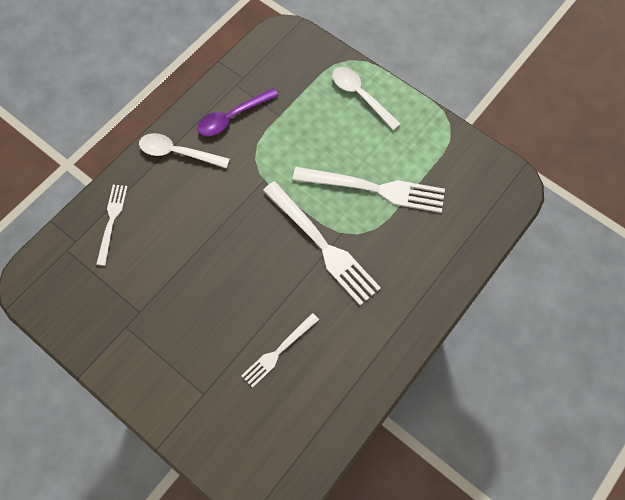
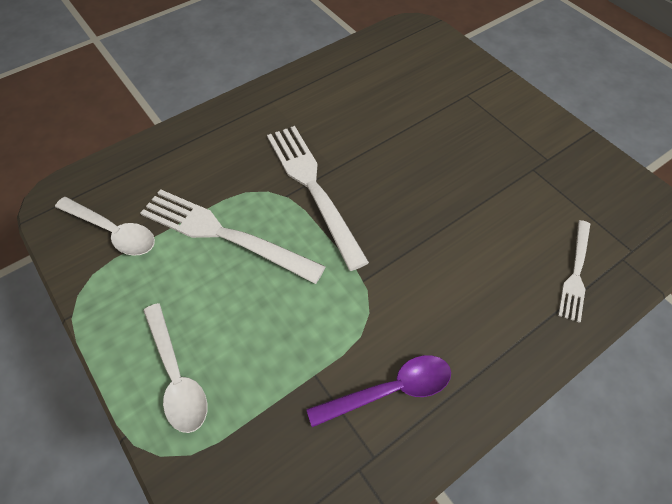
camera: 165 degrees left, 10 degrees down
(177, 153) = (483, 350): white spoon -> white spoon (114, 232)
(278, 351) = (388, 109): white fork -> none

